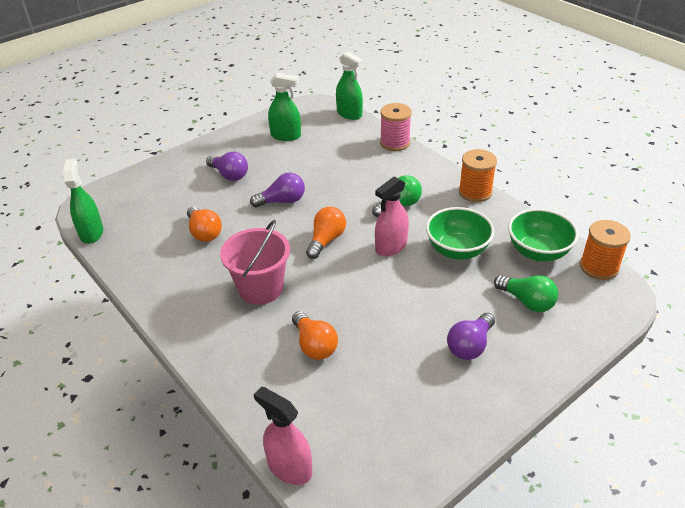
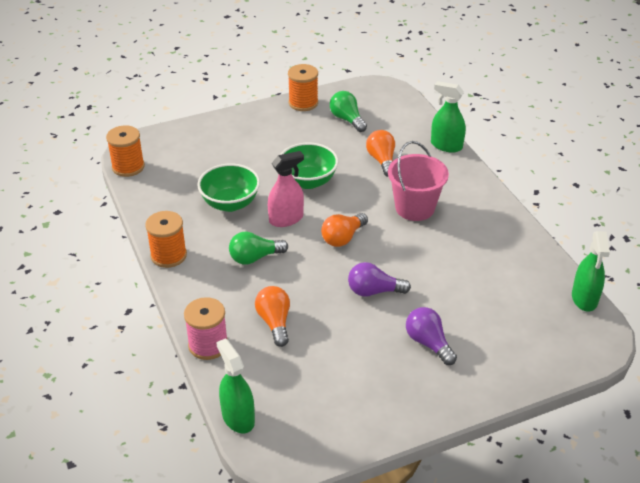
camera: 165 degrees left, 0 degrees up
(204, 232) = (462, 272): orange light bulb -> orange light bulb (274, 322)
(286, 136) = (342, 395): green spray bottle -> green spray bottle (446, 146)
(289, 467) = (416, 106): pink spray bottle -> none
(465, 428) = (303, 103): none -> orange spool
(470, 346) = (270, 139): purple light bulb -> none
(527, 301) = (207, 156): green light bulb -> green light bulb (347, 119)
(538, 252) = (164, 188): green bowl -> green bowl (308, 181)

